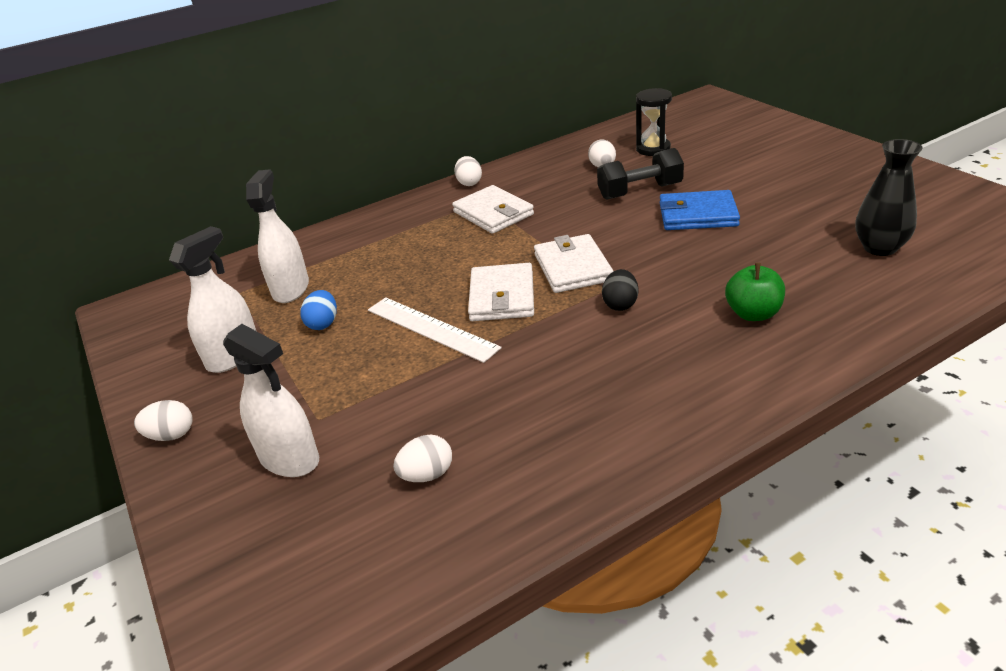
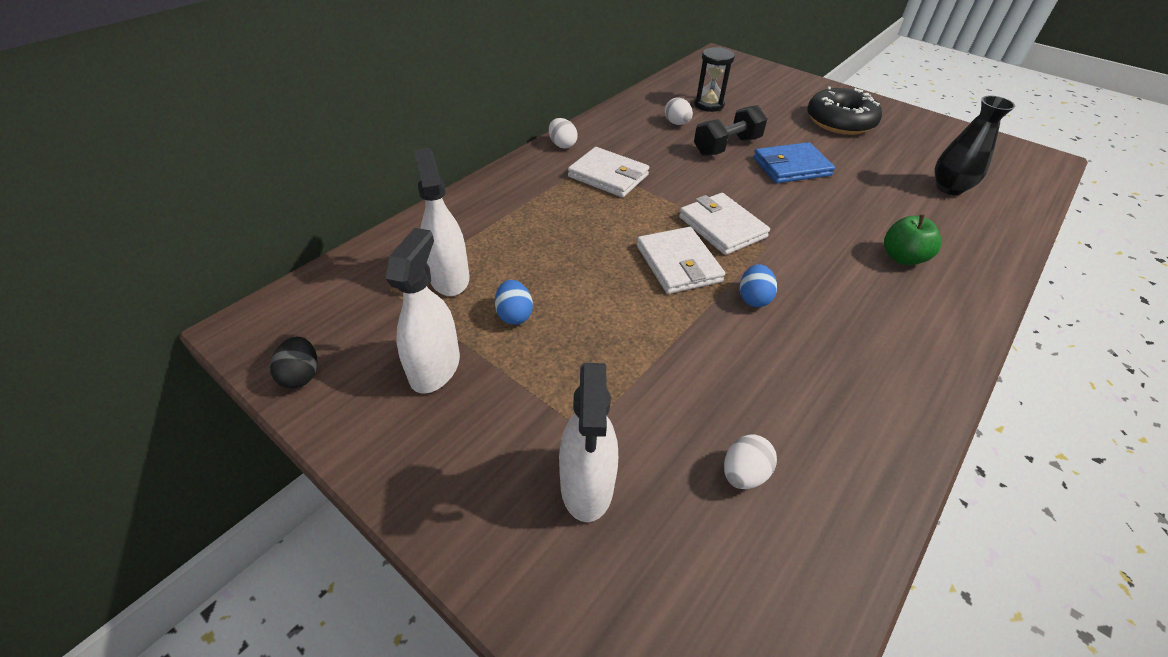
camera: 25 degrees left, 10 degrees up
(171, 435) = (424, 484): white egg -> none
(289, 458) = (587, 485): white spray bottle -> white spray bottle turned 75 degrees clockwise
(431, 328) = (633, 306): white ruler -> none
(553, 334) = (753, 298): none -> blue egg
(620, 304) = (790, 260): black egg -> black egg (301, 375)
(798, 171) = (840, 122): none -> black donut

